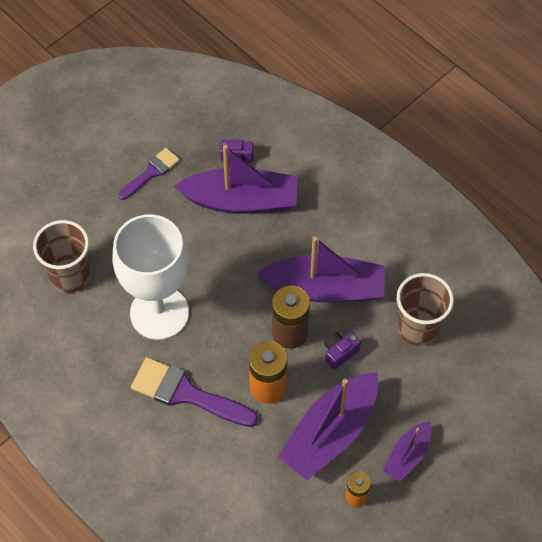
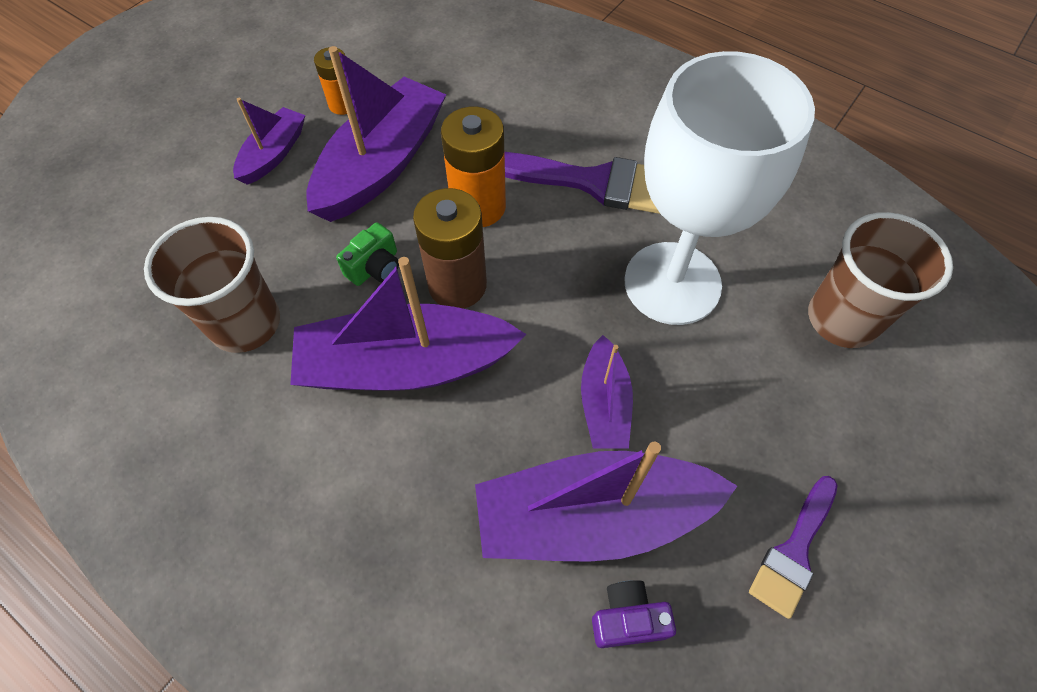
camera: 170 degrees right, 0 degrees up
(220, 251) = (604, 403): none -> purple boat
(339, 352) = (375, 267): purple camera -> green camera

